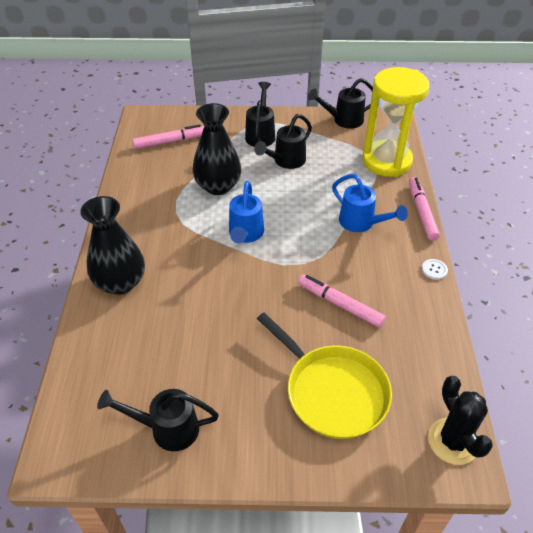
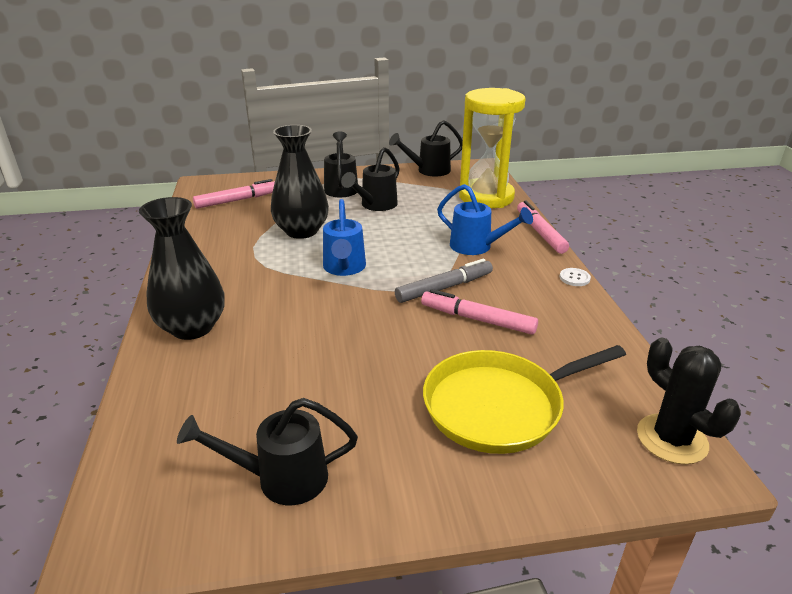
camera: 10 degrees left, 15 degrees down
(321, 266) = (444, 288): none -> grey marker
(333, 392) = (499, 406): yellow pan -> yellow pan turned 120 degrees clockwise

